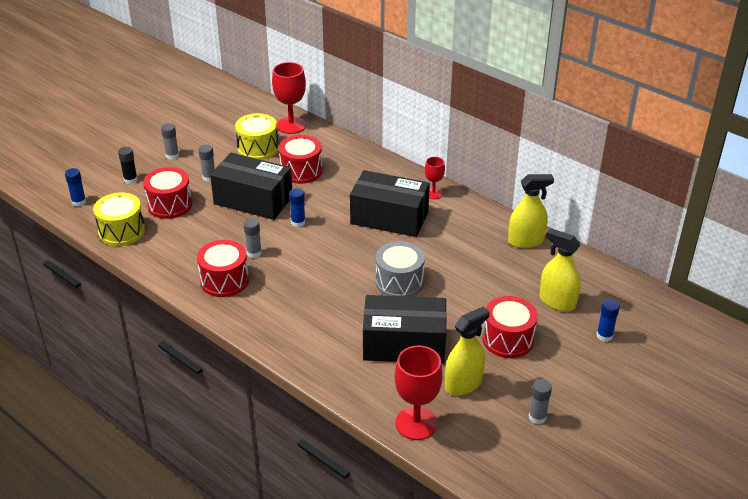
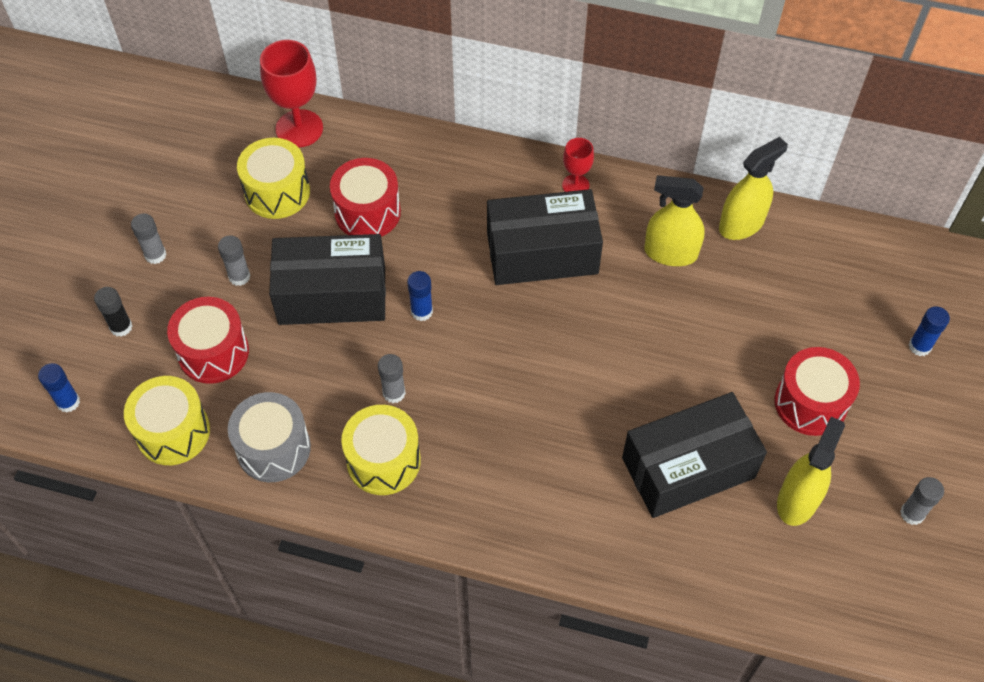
camera: 25 degrees left, 20 degrees up
(224, 281) = (383, 461): red drum -> yellow drum
(399, 282) = (621, 363): grey drum -> grey drum (273, 448)
(416, 423) = (777, 591): red goblet -> none
(557, 301) = (835, 313): yellow spray bottle -> yellow spray bottle (670, 253)

